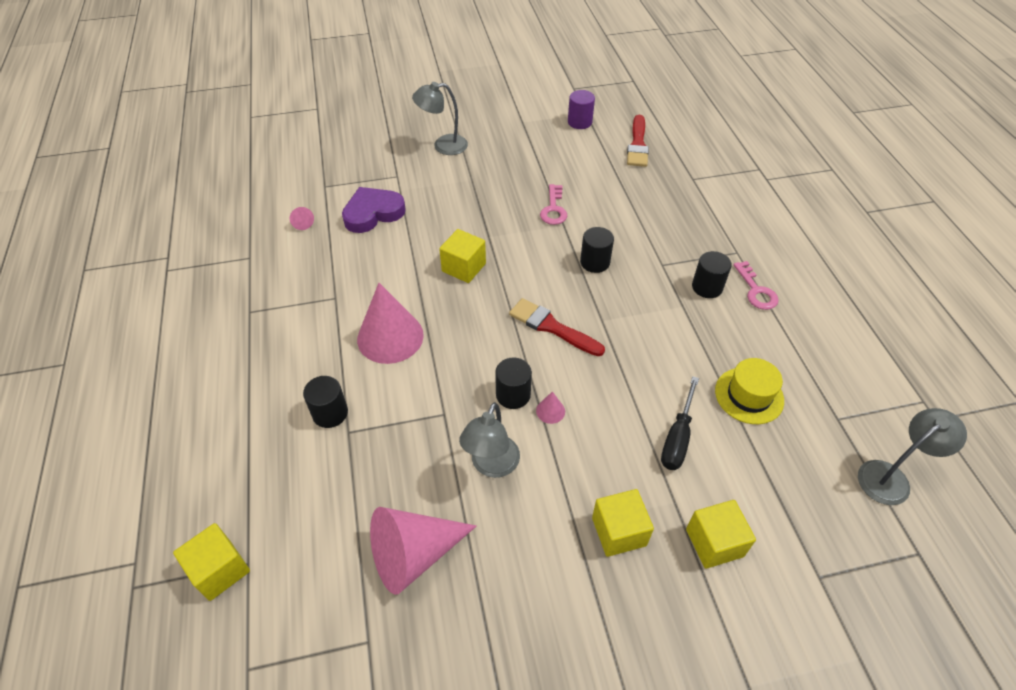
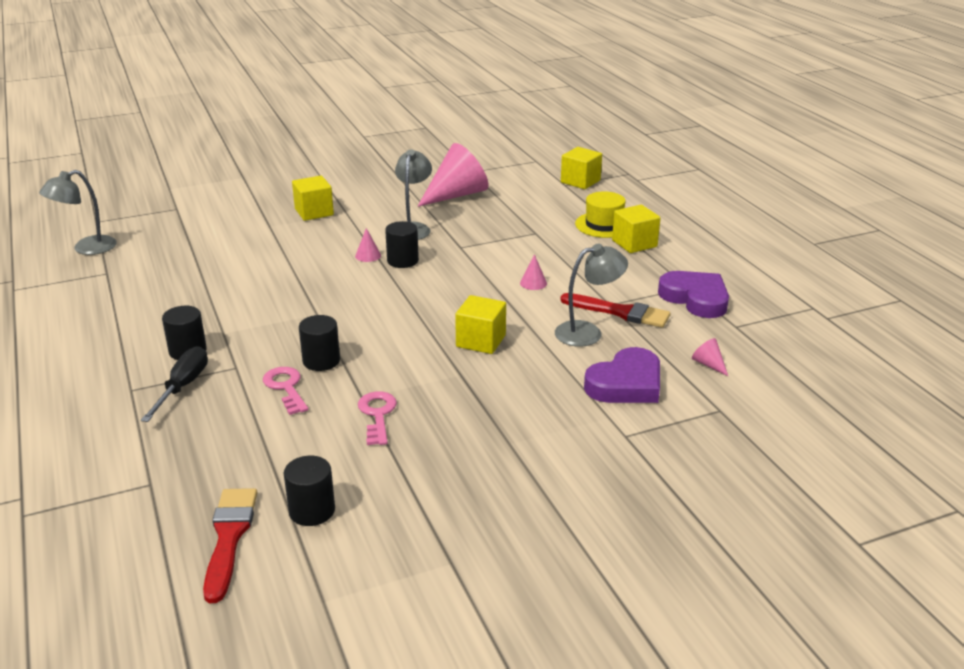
camera: 170 degrees right, 20 degrees down
(255, 294) = (695, 298): none -> purple heart
(330, 413) = (557, 239): black cylinder -> black cylinder (312, 511)
(390, 337) = (533, 283): pink cone -> pink cone, size x0.41
(443, 146) = (579, 493): grey lamp -> grey lamp (588, 332)
(552, 327) = (370, 304): red brush -> red brush (620, 312)
(579, 122) = (337, 575): purple cylinder -> none
(677, 438) = (258, 252): black screwdriver -> black screwdriver (183, 386)
(714, 543) = (245, 213): yellow cube -> yellow cube (634, 243)
(749, 395) = (182, 278): yellow hat -> yellow hat (604, 225)
(756, 290) = (128, 353): pink key -> pink key (286, 388)

